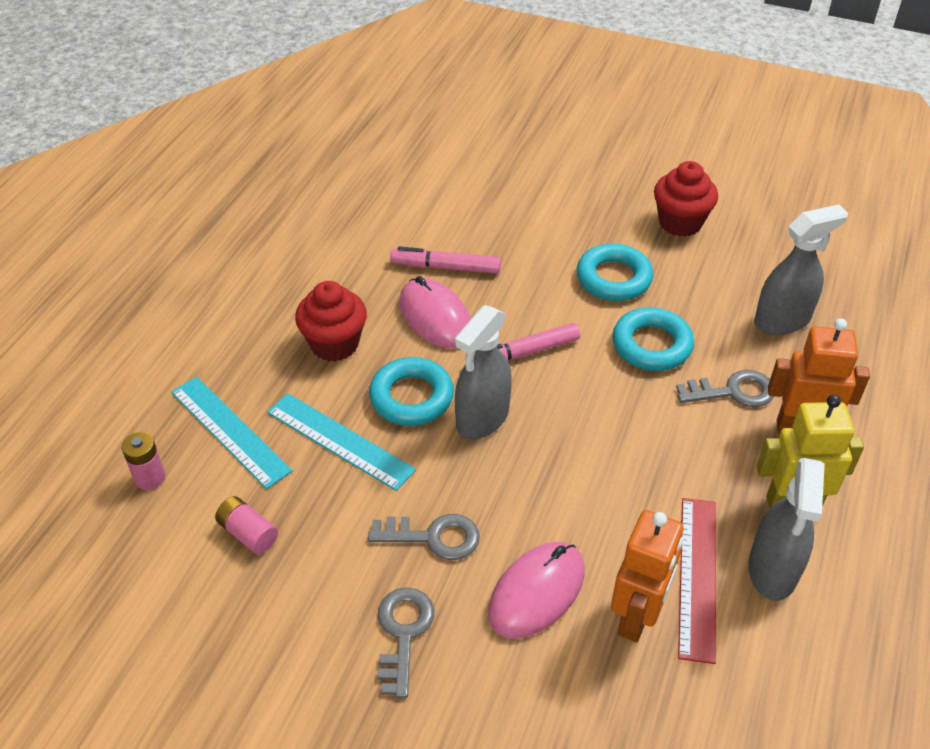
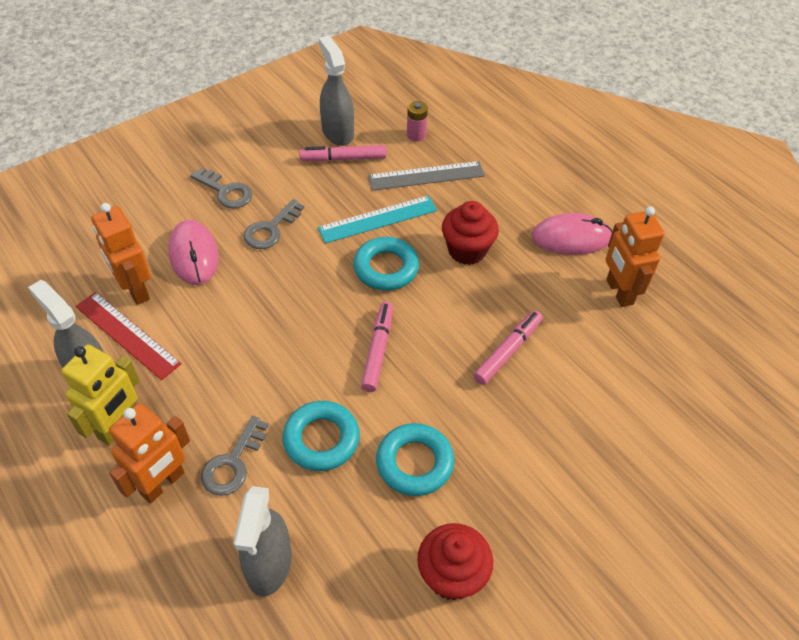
camera: 120 degrees right, 5 degrees up
(230, 431) = (426, 176): turquoise ruler -> grey ruler
(248, 533) = (343, 158): pink battery -> pink marker
(312, 222) = (619, 292): none -> orange robot
(435, 317) = (454, 317): pink mouse -> pink mouse (571, 238)
(482, 418) = (338, 295): grey spray bottle -> grey spray bottle (337, 132)

